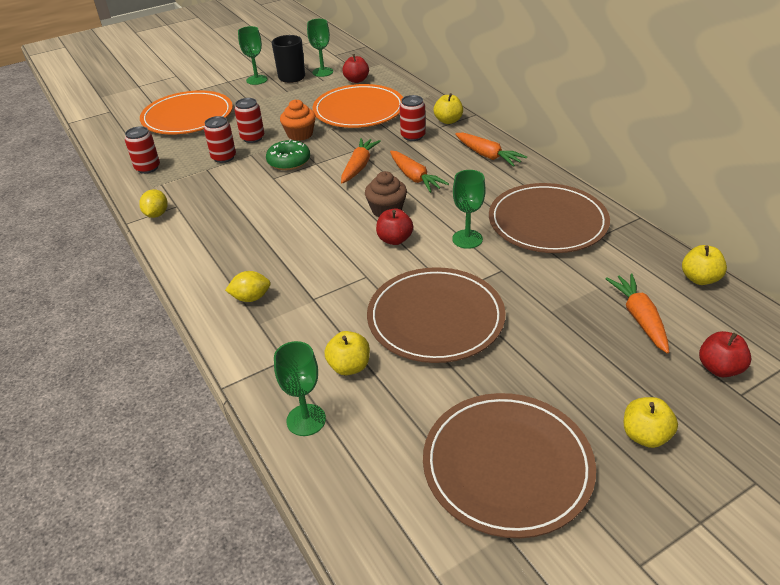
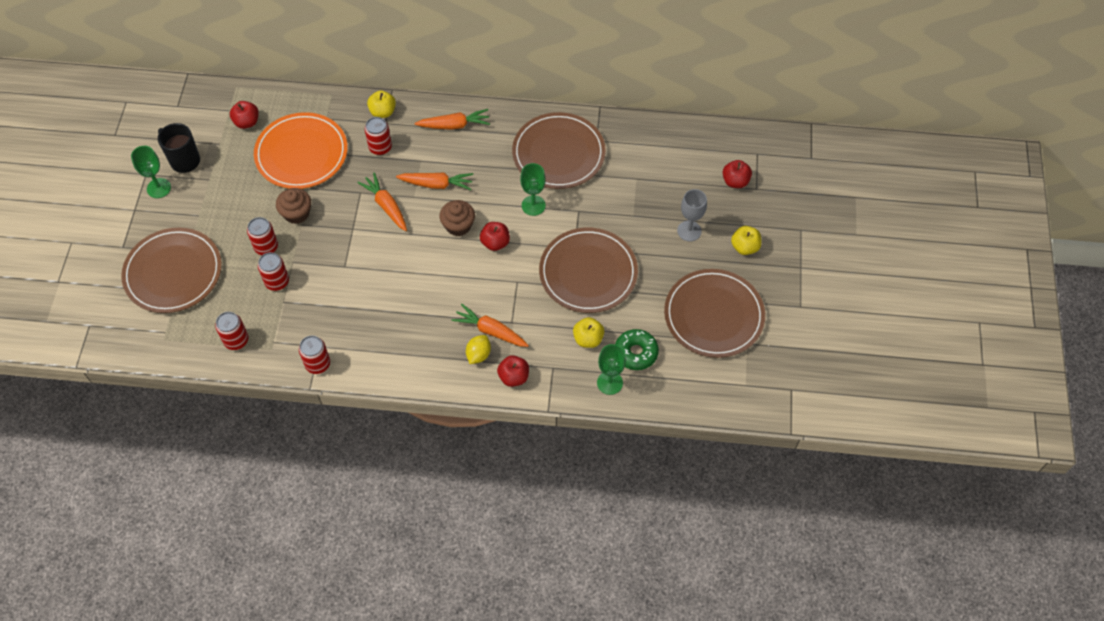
camera: 55 degrees left, 20 degrees up
(157, 214) = (318, 364): yellow lemon -> red can
(188, 117) = (173, 272): orange plate -> brown plate
(245, 337) = (513, 377): none -> red apple
(289, 161) = (331, 244): green donut -> green donut (636, 353)
(300, 134) = (296, 213): orange cupcake -> brown cupcake
(322, 72) = (202, 134): green goblet -> none
(594, 368) = (689, 231): none -> grey goblet
(639, 317) = (675, 181): orange carrot -> orange carrot (490, 331)
(699, 279) = (673, 129): yellow apple -> none

